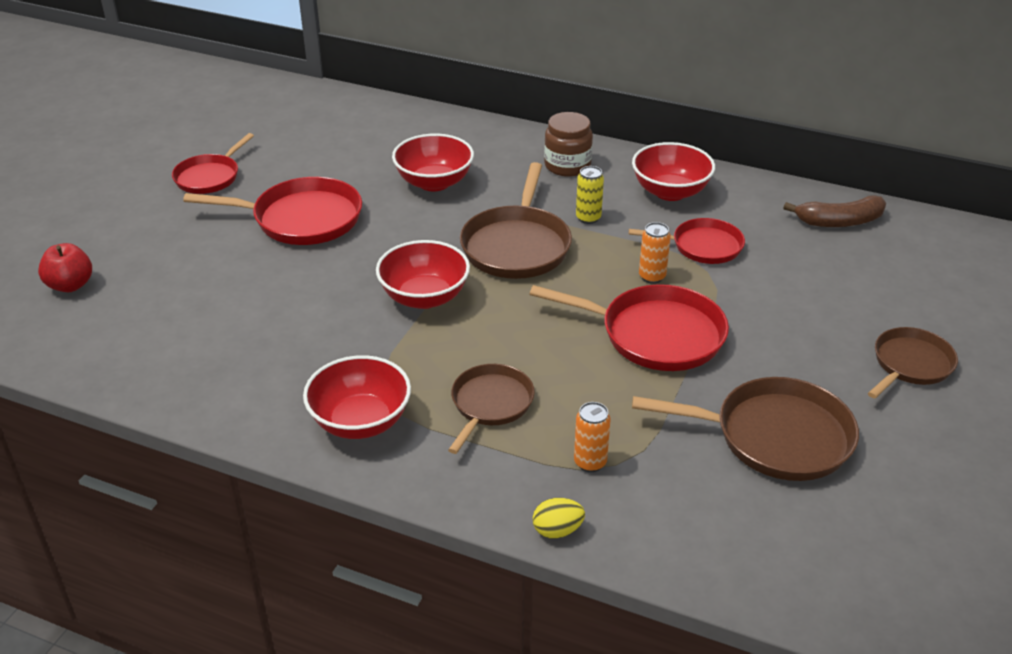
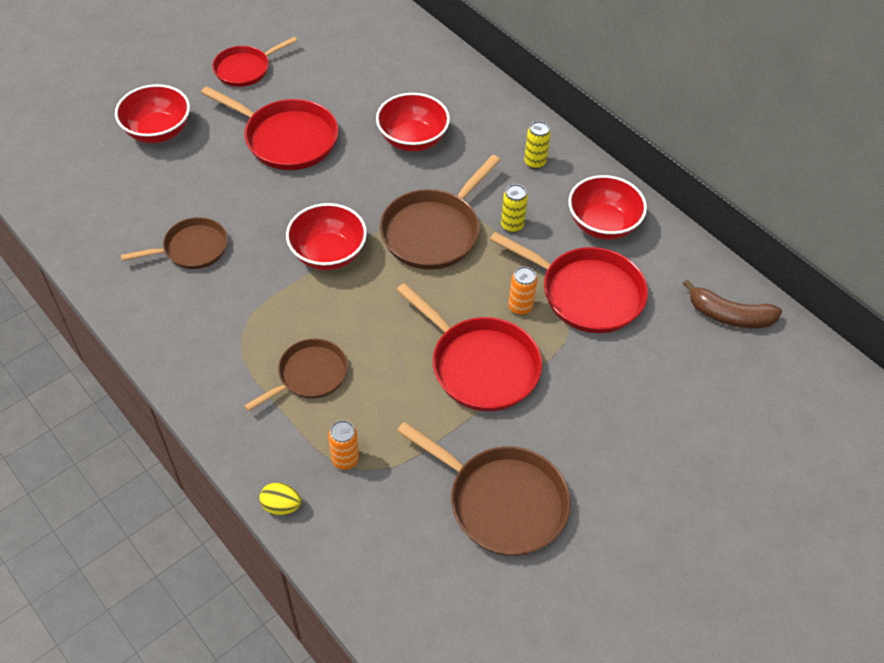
camera: 25 degrees right, 15 degrees up
(70, 285) = (89, 140): red apple -> none
(360, 421) = (209, 349): red bowl -> red bowl (158, 131)
(567, 166) = (535, 162): brown jar -> yellow can
(703, 246) = (587, 293): red pan -> red pan, size x1.58
(910, 364) = (669, 486): brown pan -> brown pan (192, 248)

